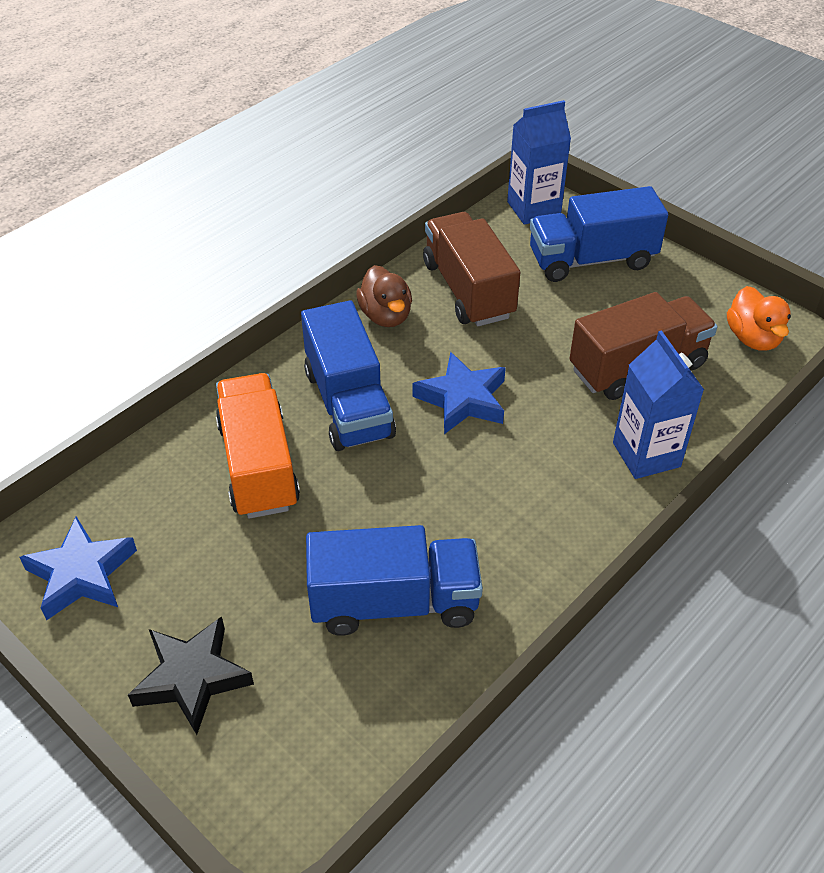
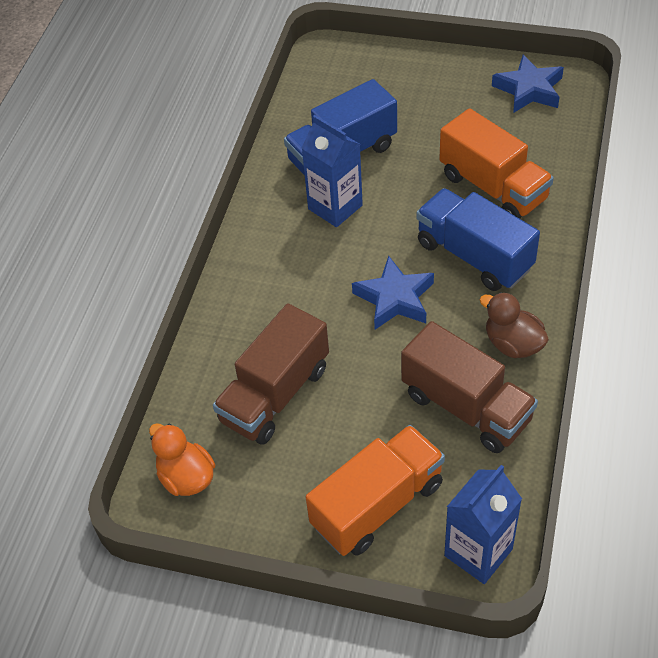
camera: 155 degrees right, 5 degrees up
(192, 678) = (419, 77): black star -> none
(591, 260) = (377, 505): blue truck -> orange truck
(646, 455) = (234, 318): blue carton -> blue carton (335, 207)

